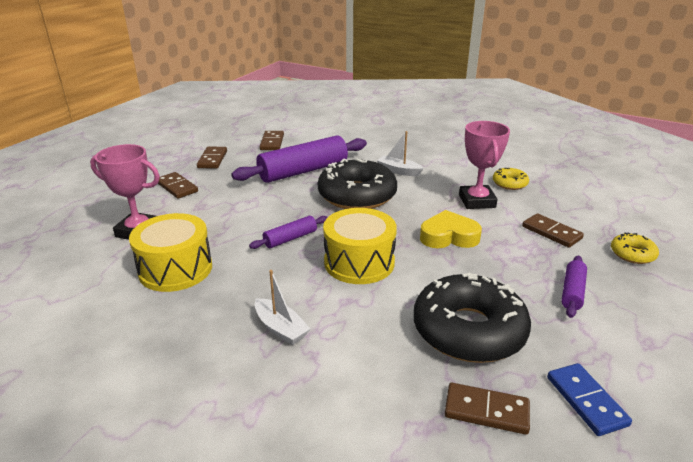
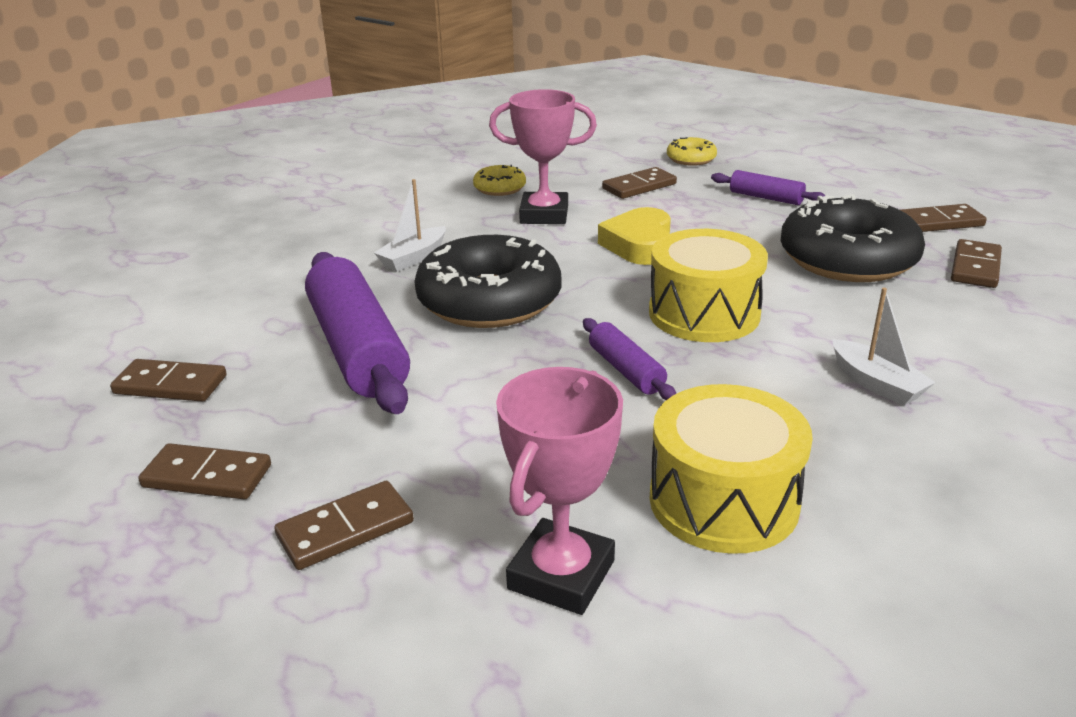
camera: 80 degrees left, 0 degrees up
(281, 328) = (877, 384): white boat -> white boat turned 90 degrees clockwise
(586, 401) = (939, 222): blue domino -> brown domino

